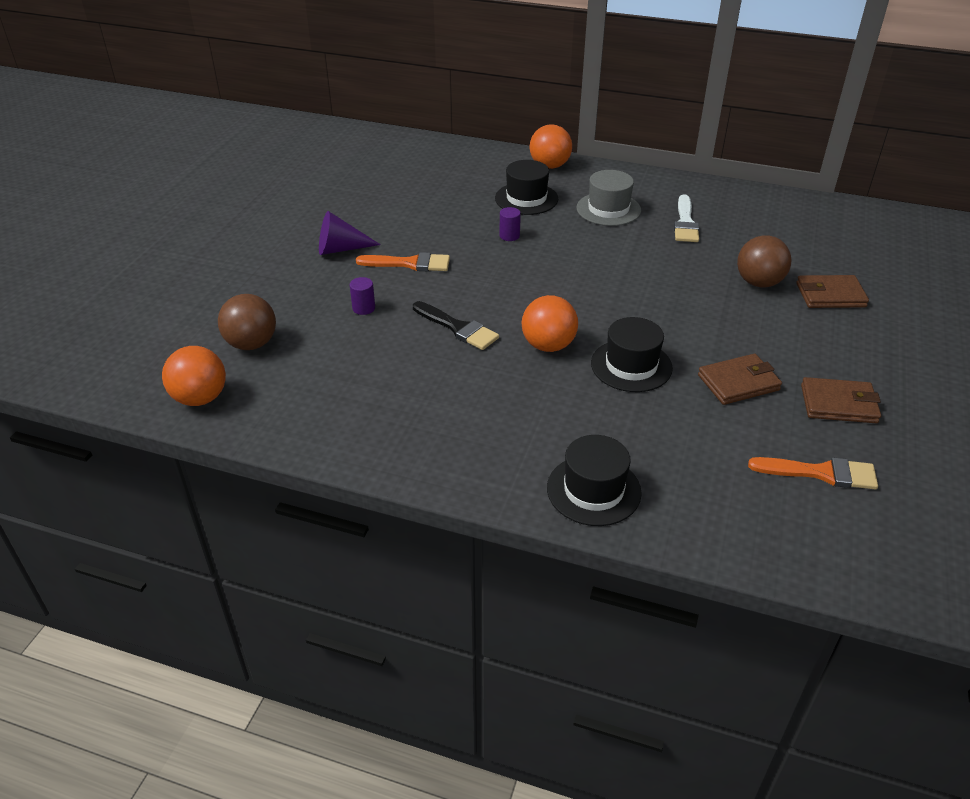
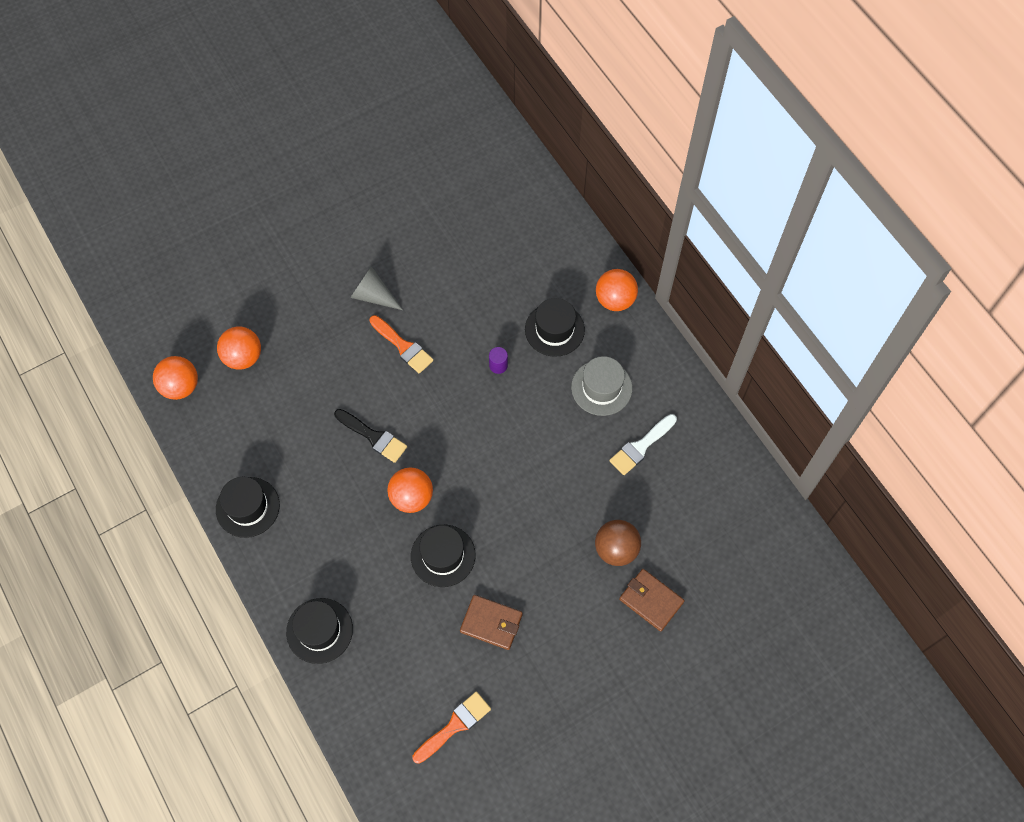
camera: 40 degrees right, 25 degrees up
(251, 344) = (243, 357): brown ball -> orange ball
(341, 249) = (373, 295): purple cone -> grey cone
(363, 308) = (334, 372): purple cylinder -> none
(390, 444) = (247, 507): none -> black hat
(458, 328) = (373, 437): black brush -> black brush turned 45 degrees counterclockwise
(820, 473) = (454, 725): orange brush -> orange brush turned 90 degrees counterclockwise
(838, 404) = (531, 690): brown wallet -> none

